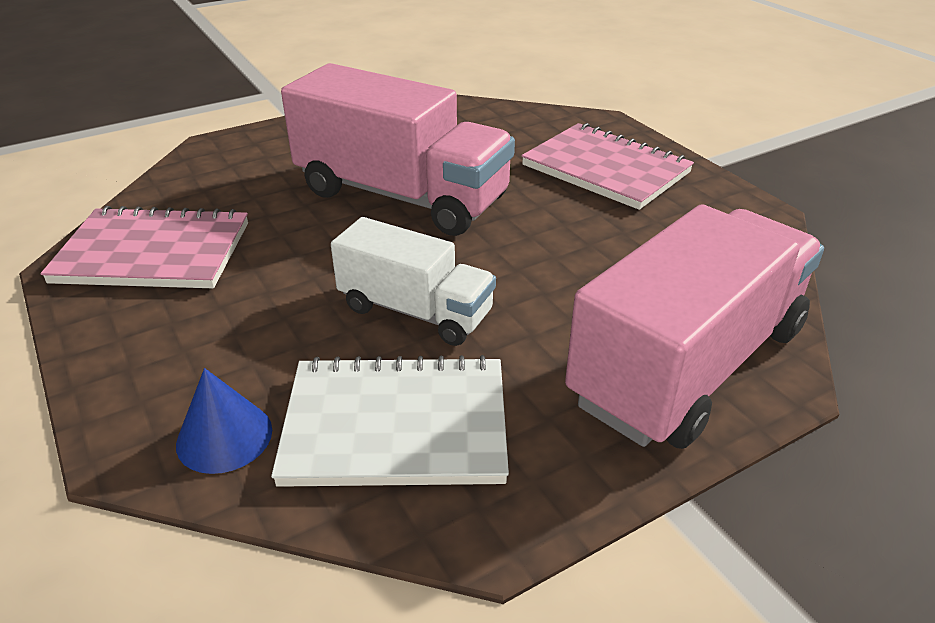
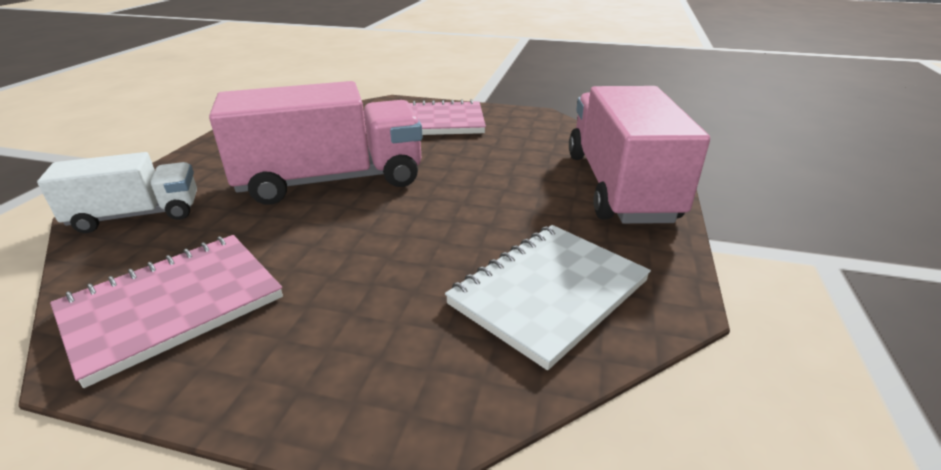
camera: 45 degrees left, 5 degrees down
(224, 436) = (461, 372): blue cone -> none
(415, 311) = (453, 233): white truck -> white truck (137, 215)

